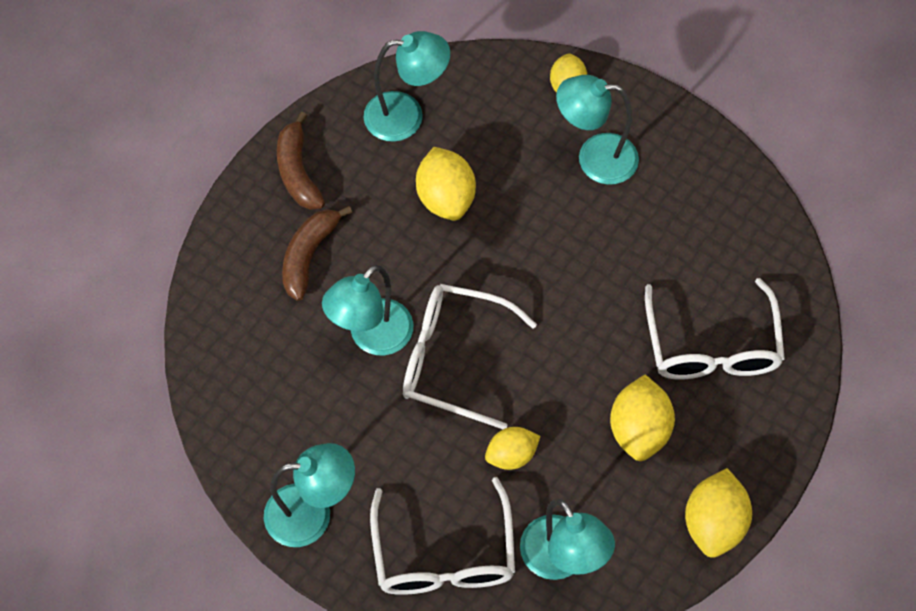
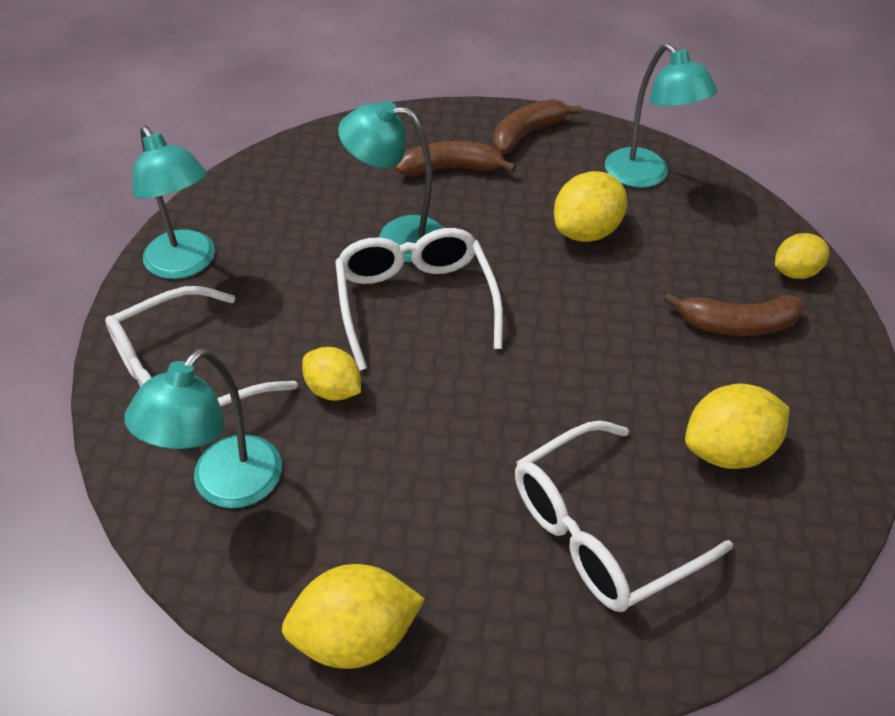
camera: 60 degrees right, 15 degrees down
(594, 158) = (736, 325): turquoise lamp -> brown banana
(639, 429) = (437, 497): yellow lemon -> yellow lemon (726, 449)

